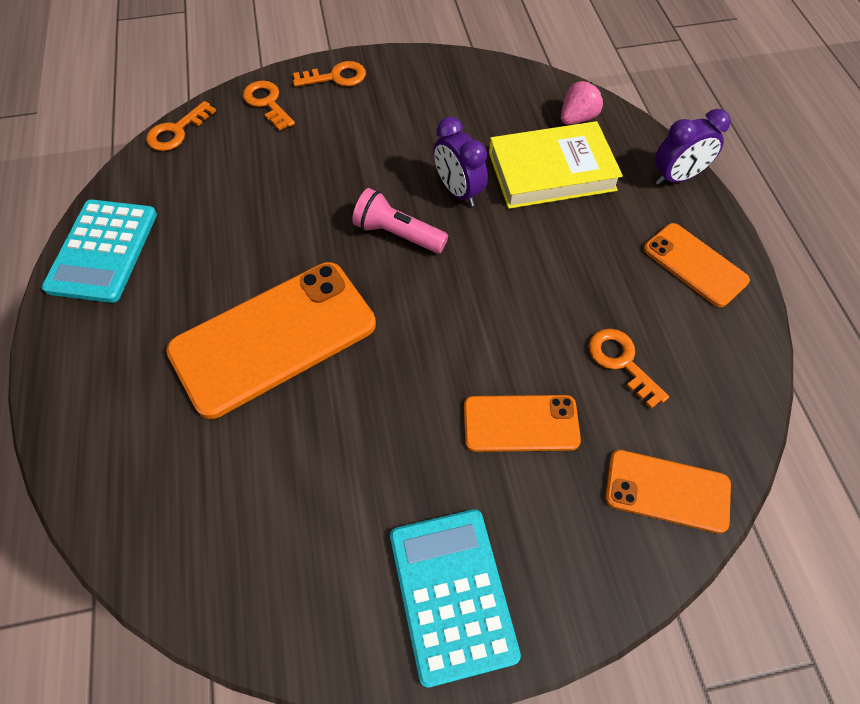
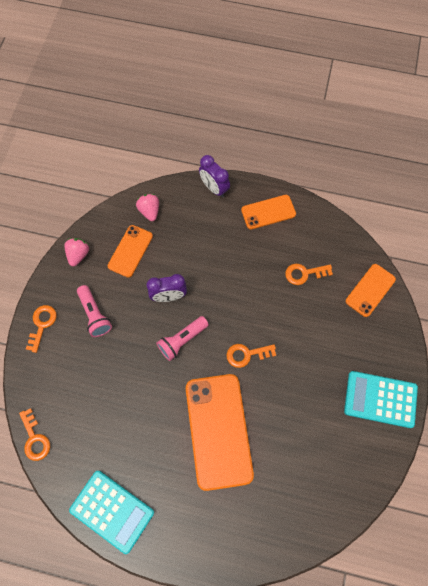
camera: 65 degrees left, 10 degrees up
(267, 103) = (41, 374): orange key -> orange key (247, 354)
(380, 122) = (95, 314): none -> pink flashlight
(456, 72) = (78, 255): none -> pink strawberry
(521, 423) = (316, 333): orange phone -> orange phone (130, 251)
(551, 171) = (179, 243): yellow book -> none
(677, 177) = (214, 188): purple clock -> purple clock turned 135 degrees clockwise

